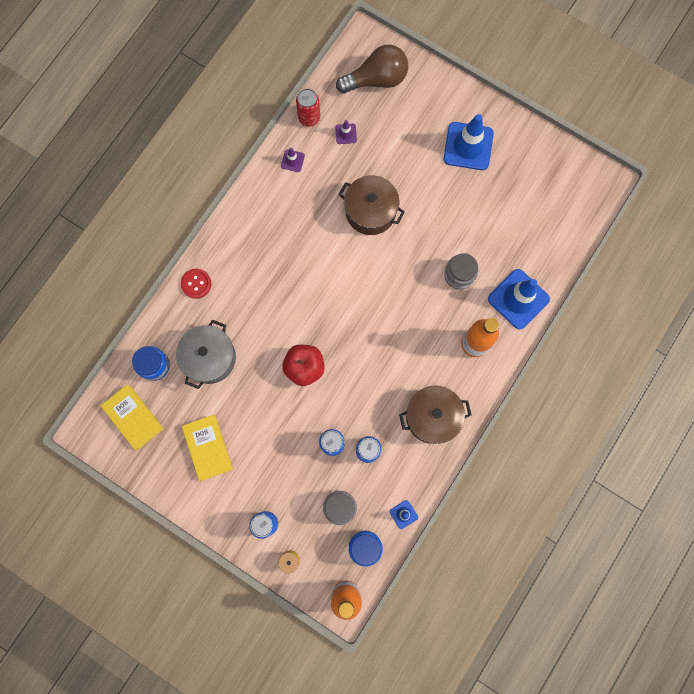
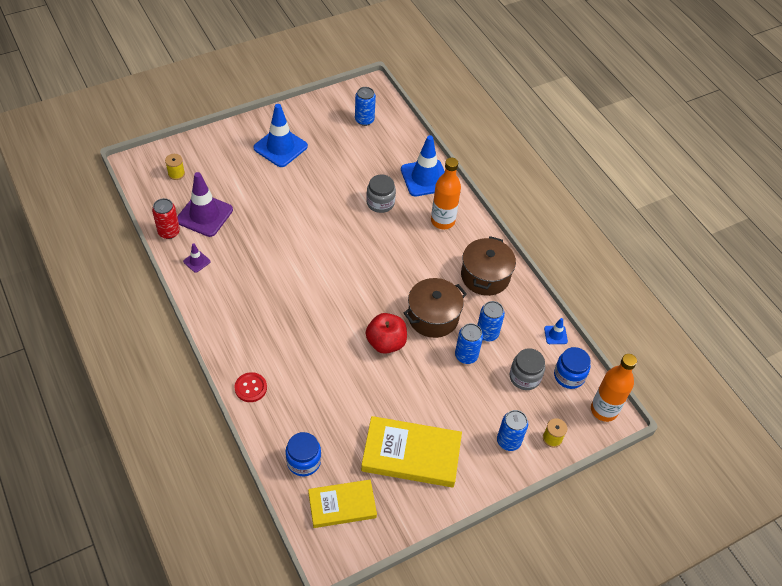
camera: 65 degrees left, 25 degrees down
(208, 447) = (411, 454): yellow book -> yellow book, size x1.52
(210, 358) = (328, 411): grey pot -> none
(346, 134) = (204, 215): purple traffic cone -> purple traffic cone, size x2.22
(370, 211) = (284, 231): brown pot -> brown pot (433, 317)
(376, 79) = (176, 174): brown light bulb -> yellow spool
(557, 200) = (364, 120): none -> blue can

